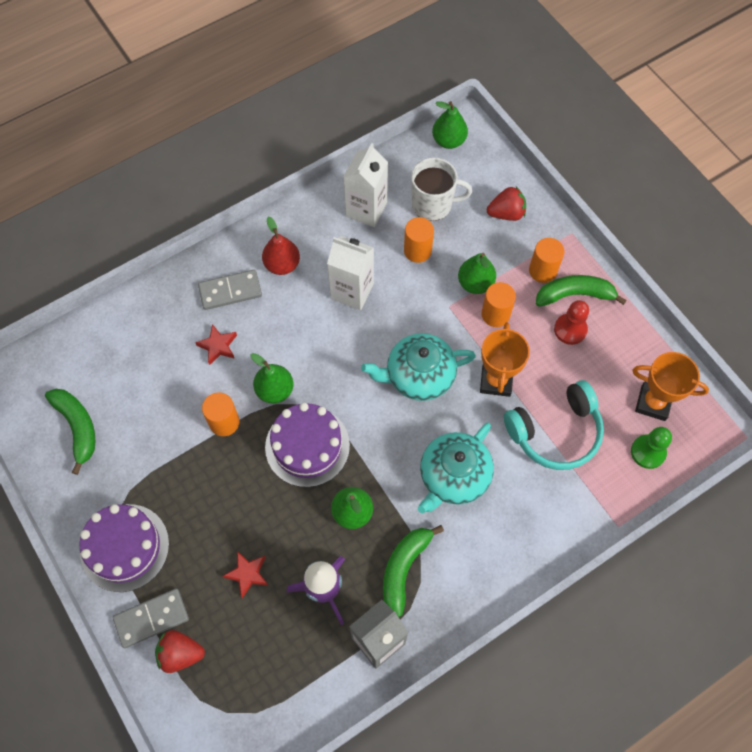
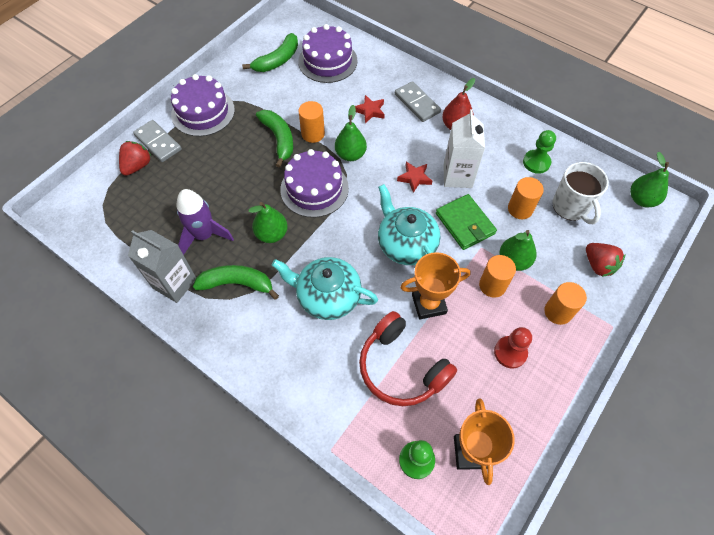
camera: 70 degrees right, 5 degrees down
(111, 366) = (328, 61): none -> purple cake
(180, 653) = (137, 166): red strawberry -> red strawberry turned 45 degrees clockwise
(247, 574) = (204, 184): red star -> red star (414, 178)
(366, 209) = (536, 162): white carton -> green pawn
(415, 309) = (465, 223): none -> green wallet
(555, 432) = (401, 367): turquoise headphones -> red headphones
(574, 295) = (548, 347): green banana -> green banana (279, 139)

